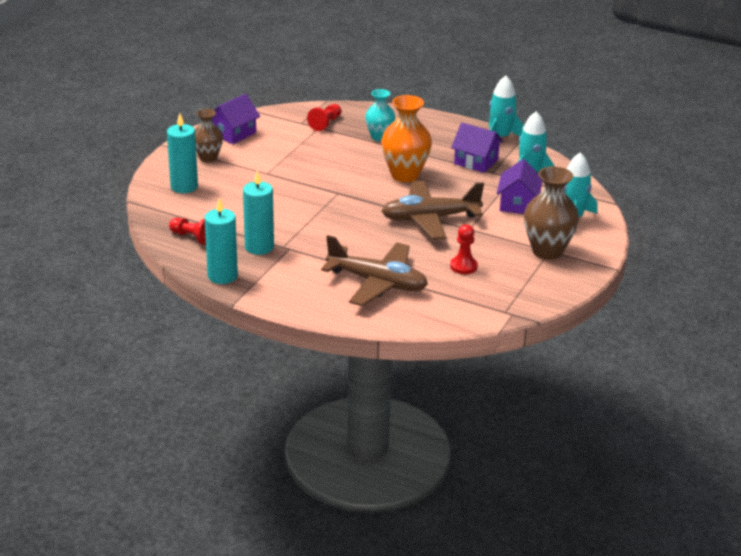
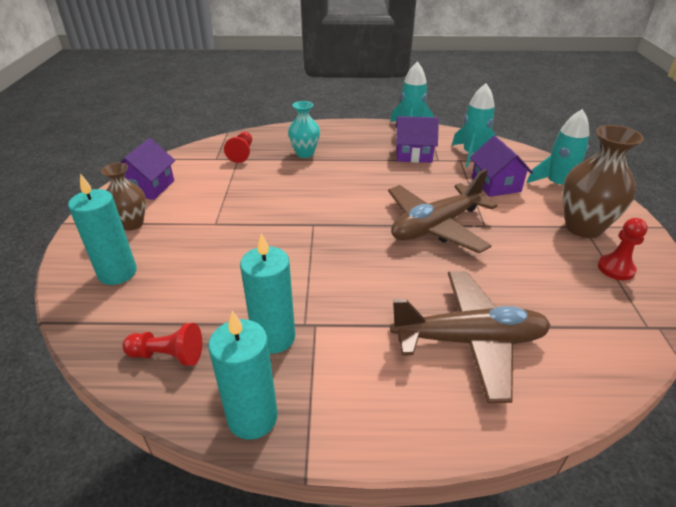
camera: 25 degrees left, 5 degrees up
(405, 175) = (363, 184): orange vase -> none
(463, 266) = (532, 276): red pawn -> red pawn (615, 269)

